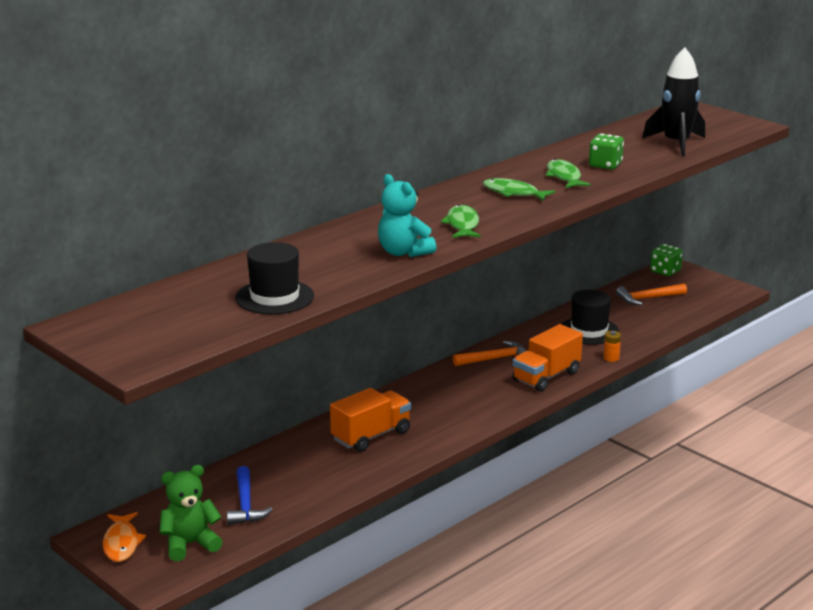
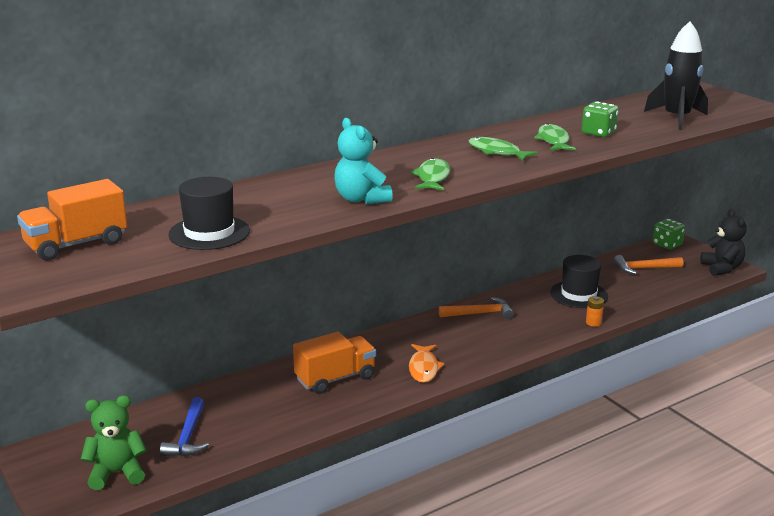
camera: 10 degrees right, 0 degrees up
(121, 543) = (54, 464): orange fish -> orange fish (424, 368)
(546, 377) = (524, 335): orange truck -> orange truck (76, 244)
(725, 292) = (722, 268): none -> black teddy bear

